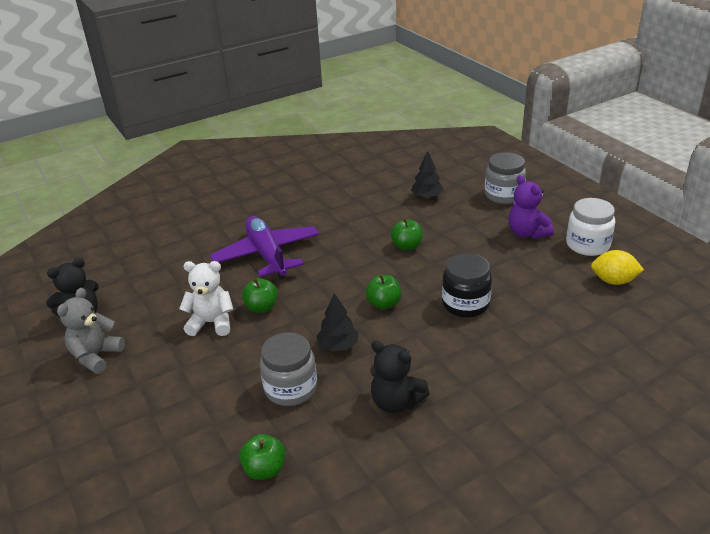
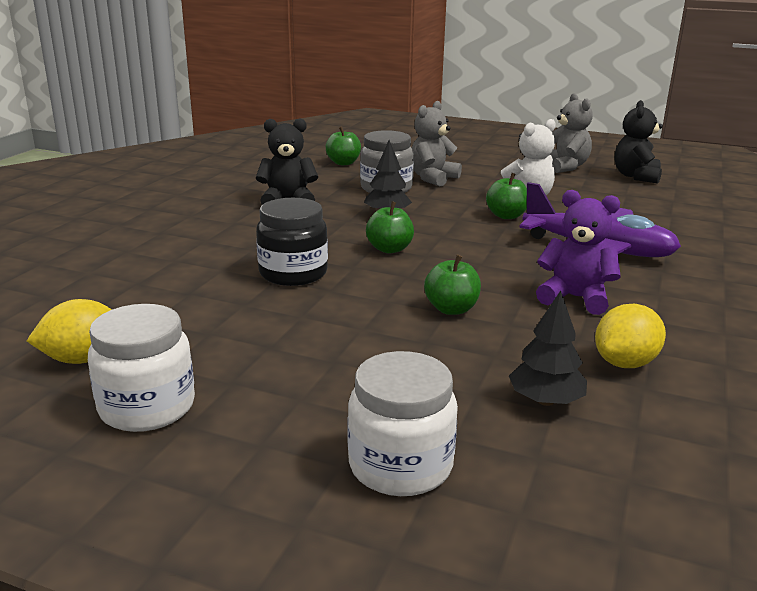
camera: 140 degrees right, 10 degrees down
(230, 388) = (432, 178): none -> grey teddy bear
(374, 198) = (625, 363): none -> yellow lemon
(503, 195) = (400, 466): grey jar -> white jar
(527, 233) = (280, 392): purple teddy bear -> purple teddy bear (575, 298)

